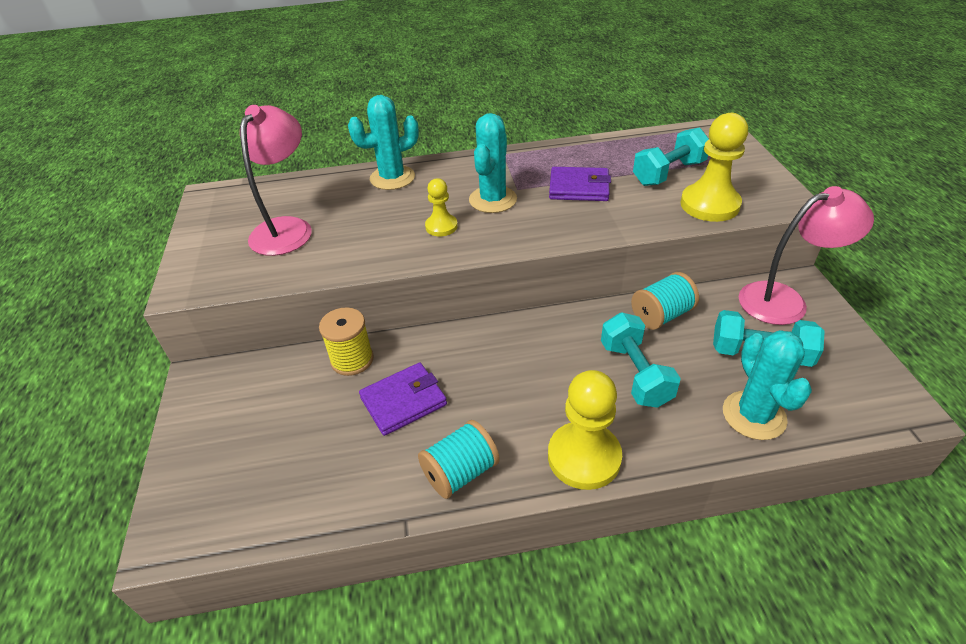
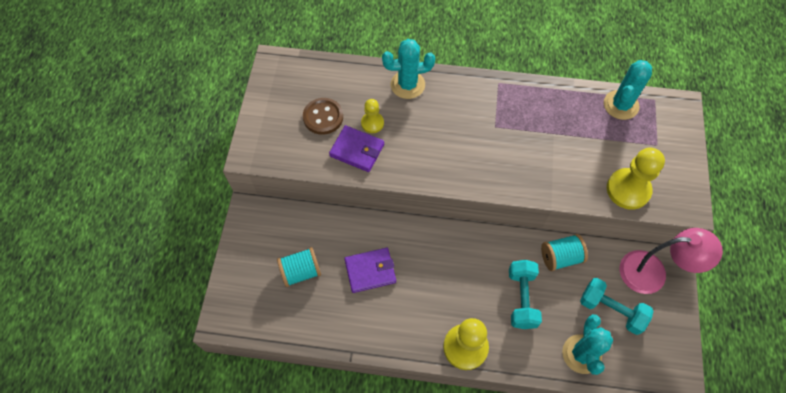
camera: 15 degrees right, 20 degrees up
(287, 228) = (323, 117): pink lamp -> brown button
(352, 360) = (346, 227): yellow spool -> none
(441, 226) = (429, 150): yellow pawn -> yellow pawn (372, 123)
(460, 472) = (390, 333): turquoise spool -> turquoise spool (301, 271)
(493, 200) = (473, 133): turquoise cactus -> turquoise cactus (621, 105)
(579, 188) = (540, 140): purple wallet -> purple wallet (357, 150)
(668, 173) = (614, 145): turquoise dumbbell -> none

